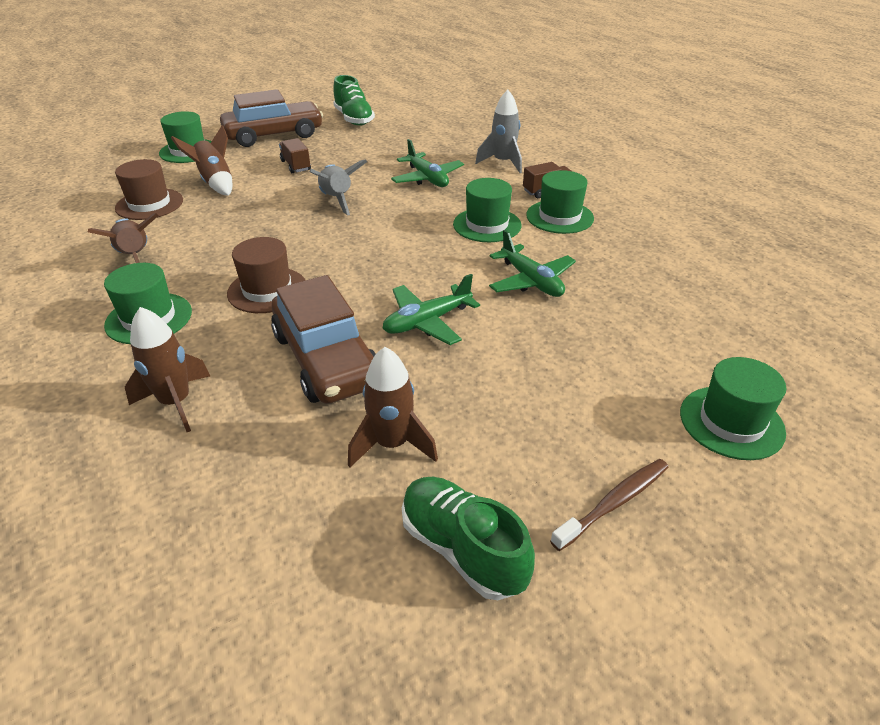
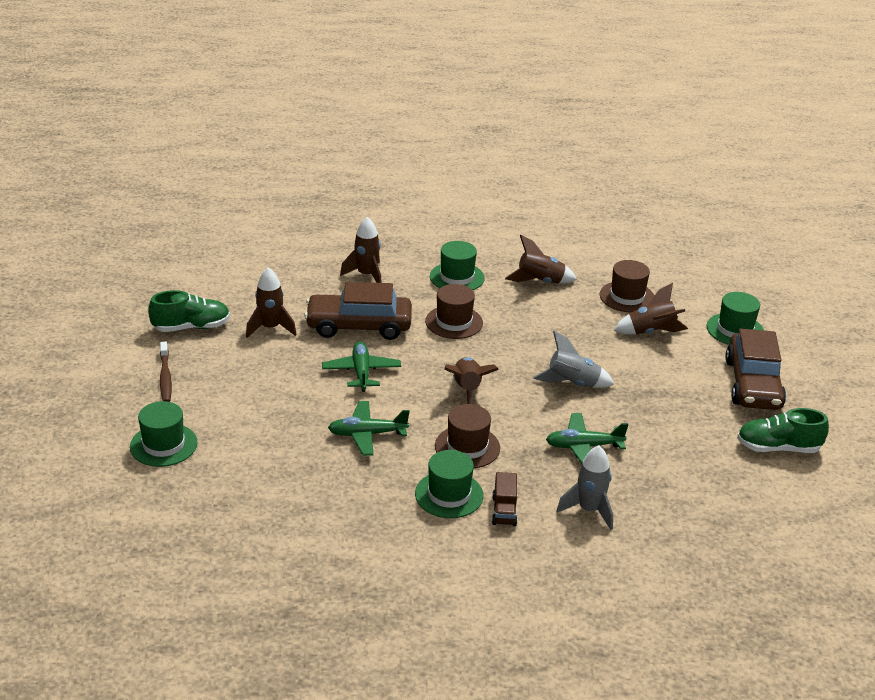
camera: 115 degrees right, 5 degrees down
(296, 165) = (663, 380): brown truck -> none
(398, 247) = (467, 390): none -> brown rocket
(487, 225) = (467, 447): green hat -> brown hat

